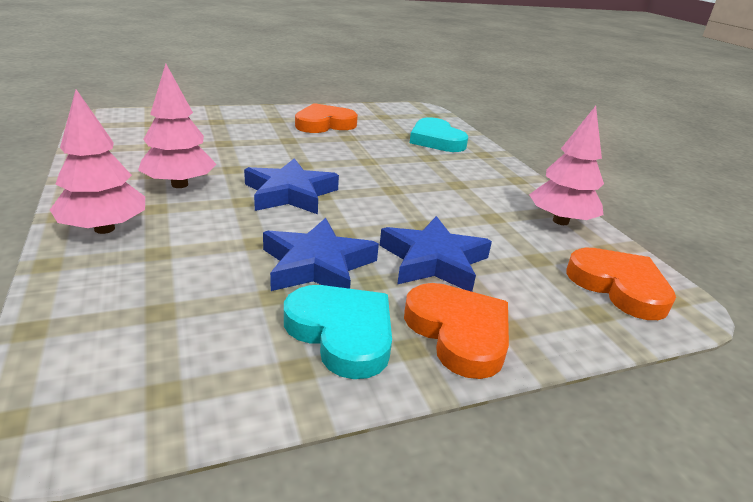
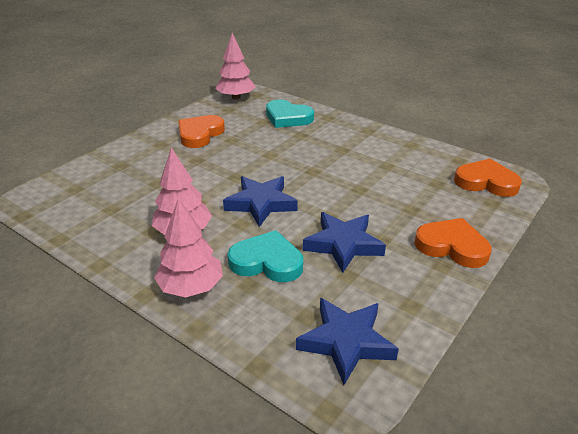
camera: 30 degrees left, 5 degrees up
(342, 333) = (406, 276): turquoise heart -> turquoise heart (267, 261)
(434, 261) = (393, 210): blue star -> blue star (346, 342)
(560, 221) = (420, 152): pink tree -> pink tree (236, 97)

